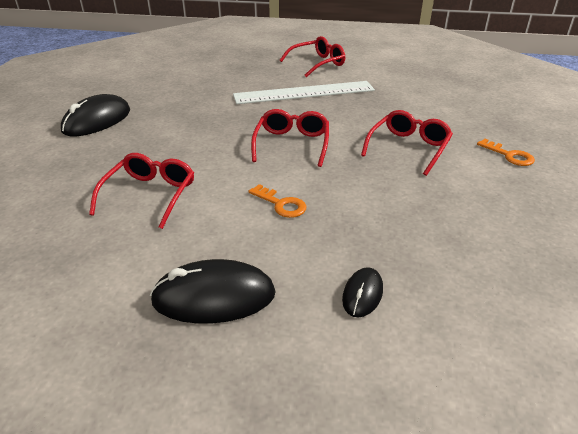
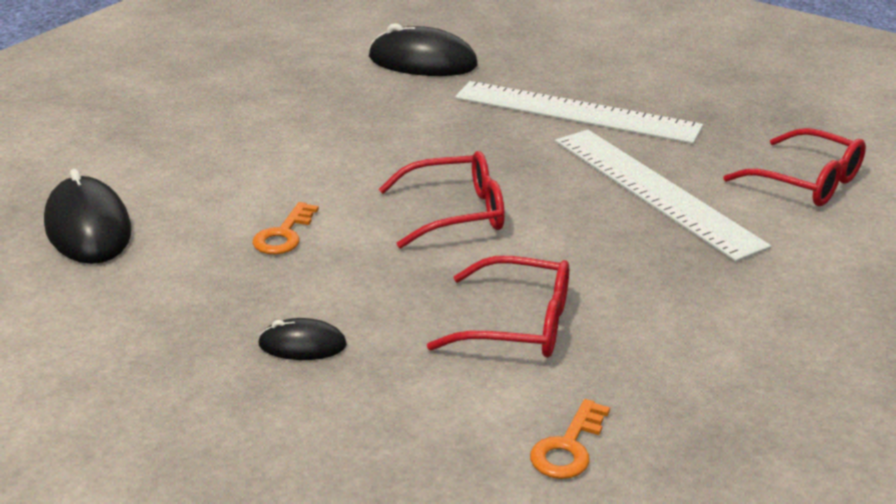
camera: 70 degrees right, 5 degrees down
(150, 195) = (264, 143): red glasses -> none
(209, 93) = (576, 112): none -> white ruler
(362, 294) = (114, 324): black mouse -> black mouse (302, 345)

